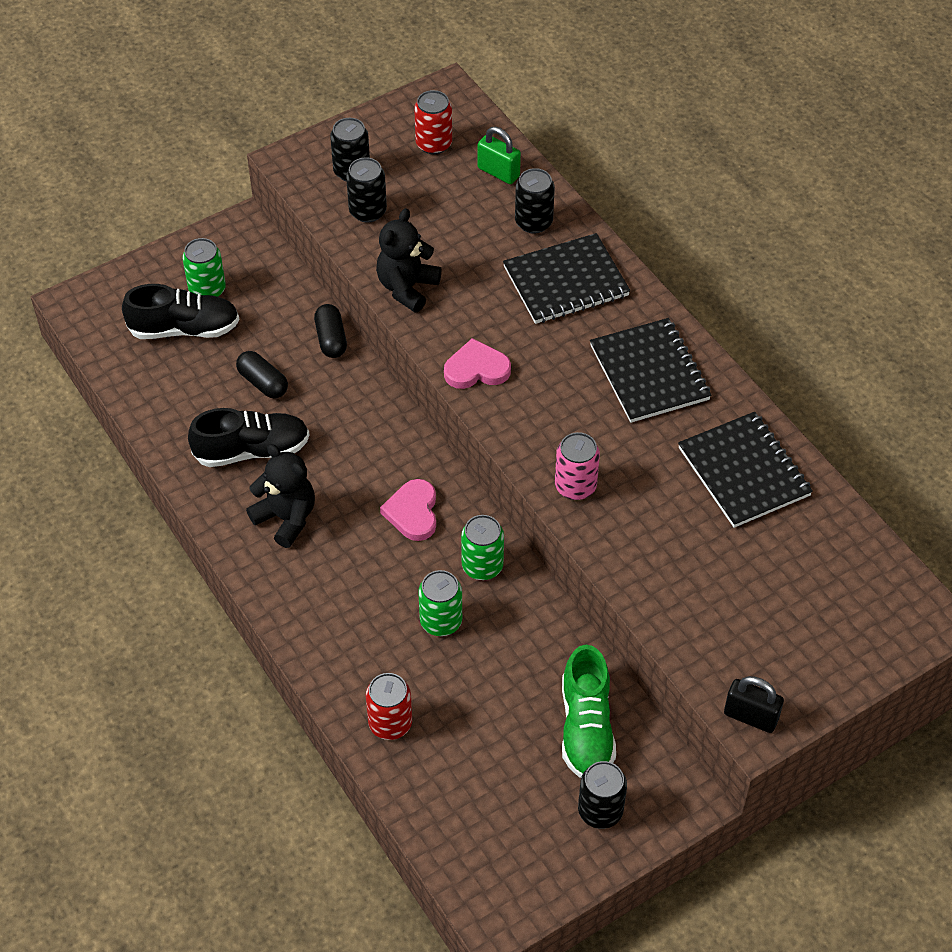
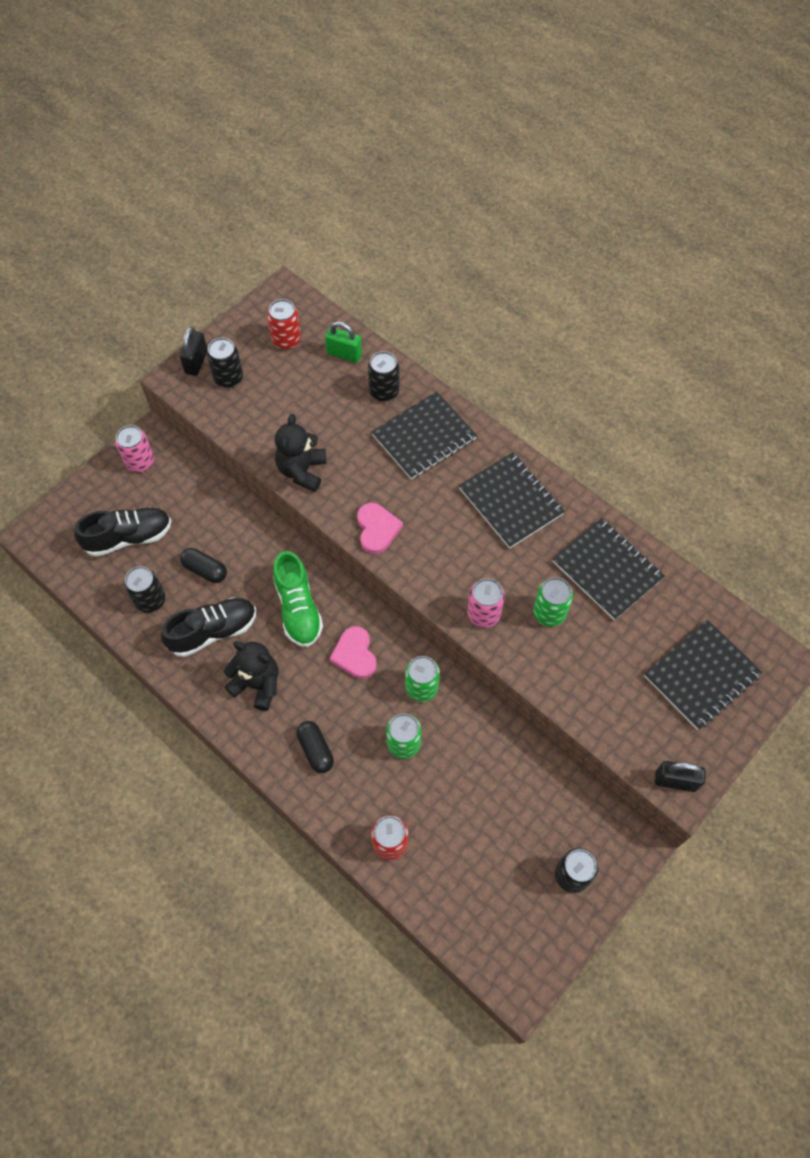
camera: 15 degrees left, 10 degrees up
(207, 290) = (137, 499): green can -> green can (549, 613)
(222, 251) = (140, 462): none -> pink can
(319, 147) = (196, 362): none -> black padlock
(331, 339) = (248, 519): black capsule -> black capsule (315, 750)
(368, 211) = (251, 410): black can -> black can (150, 600)
(476, 369) = (377, 529): pink heart -> pink heart turned 105 degrees clockwise
(586, 728) = (540, 806): green shoe -> green shoe (298, 608)
(823, 611) = (701, 676): none -> black notebook

